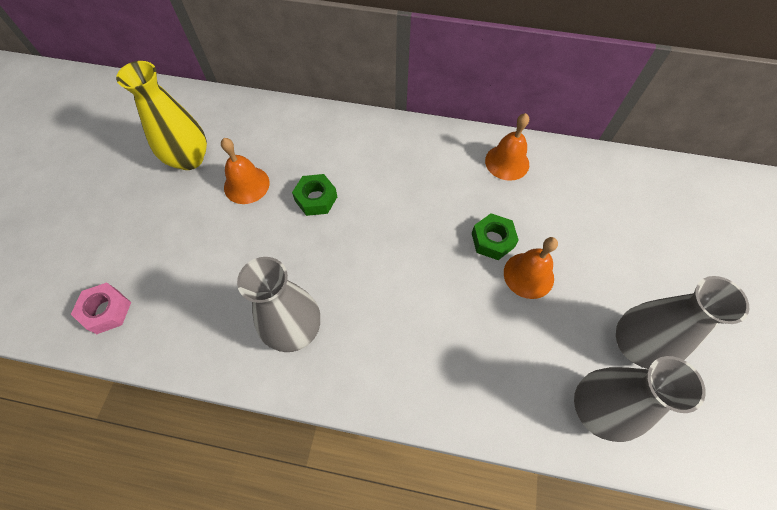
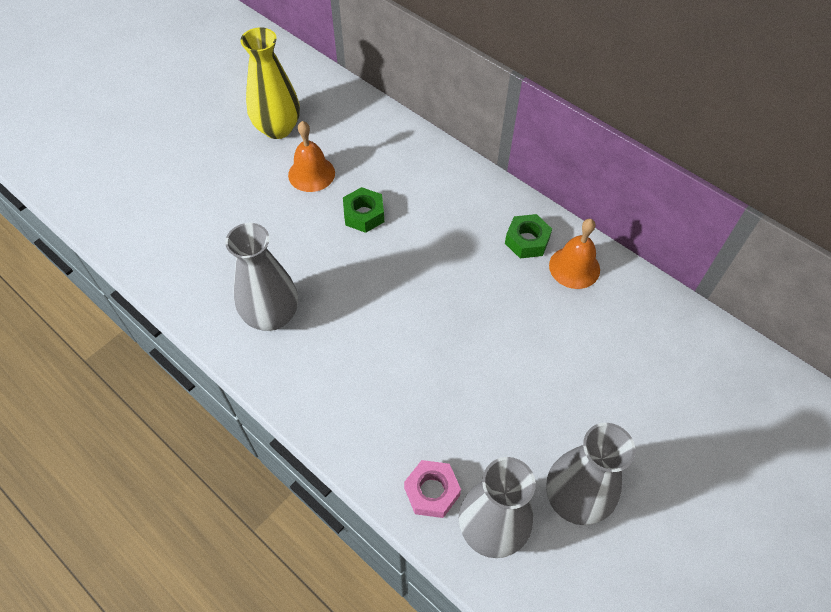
camera: 30 degrees right, 5 degrees down
(106, 311) = (137, 224): pink nut -> pink nut (432, 491)
(492, 240) = (504, 332): green nut -> green nut (527, 241)
(528, 275) = (516, 381): orange bell -> none

